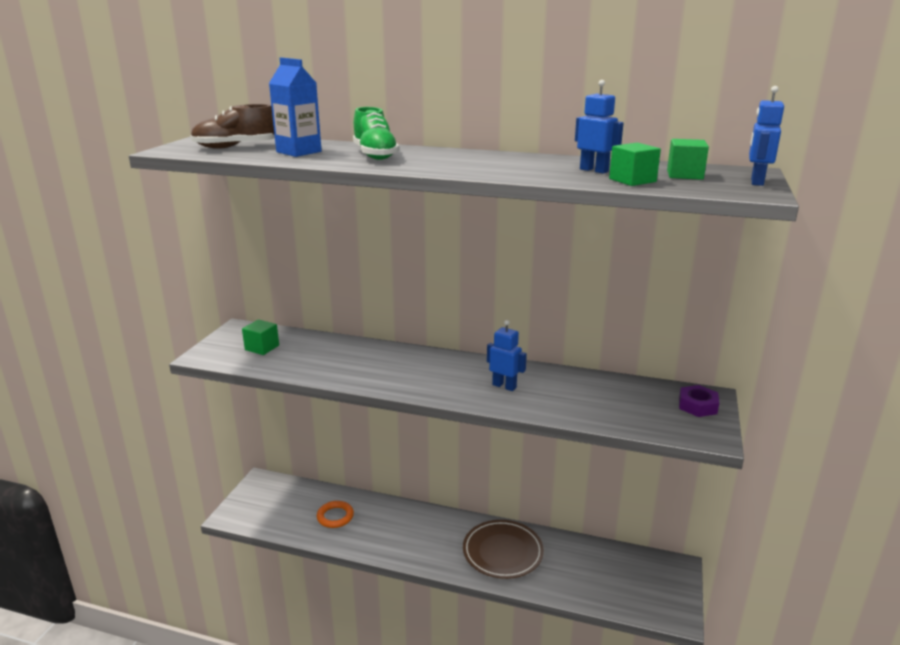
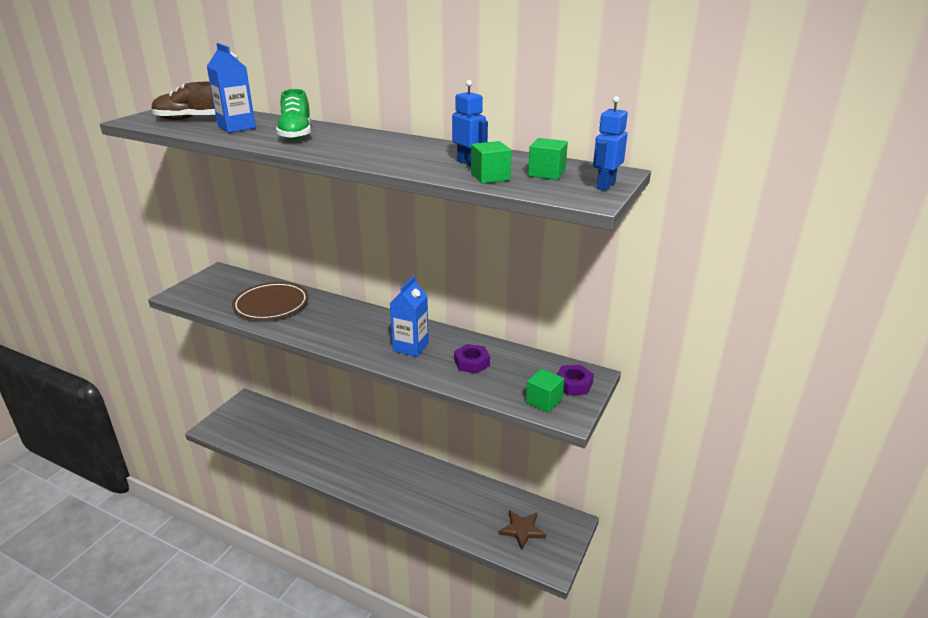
camera: 10 degrees right, 5 degrees up
(262, 347) = (227, 291): green cube -> green cube (544, 401)
(335, 516) = (294, 439): orange ring -> none
(502, 552) = (422, 489): brown plate -> brown plate (271, 305)
(504, 386) = (410, 347): blue robot -> blue carton
(579, 395) = (472, 363): none -> purple nut
(629, 582) = (522, 530): none -> brown star

